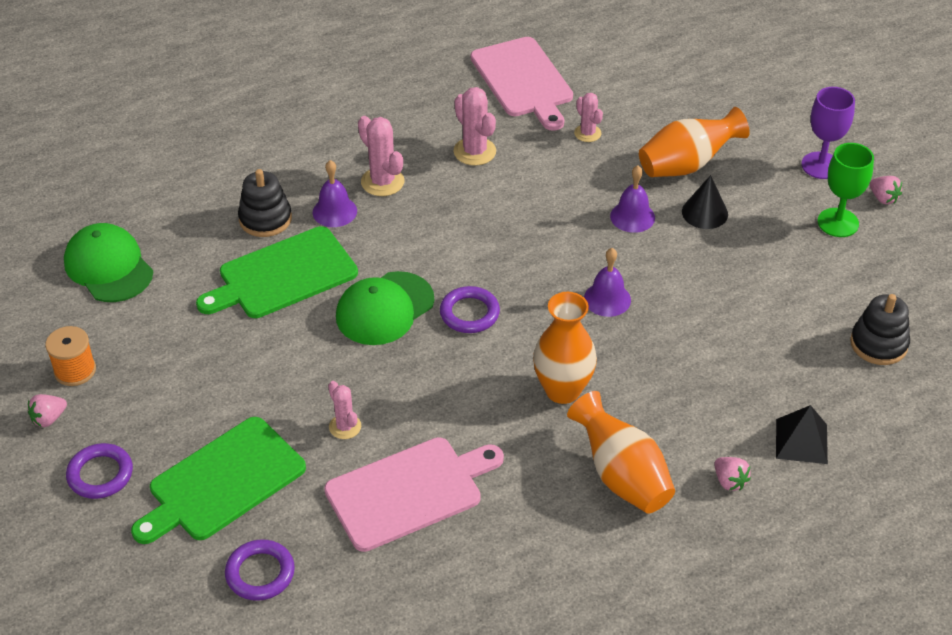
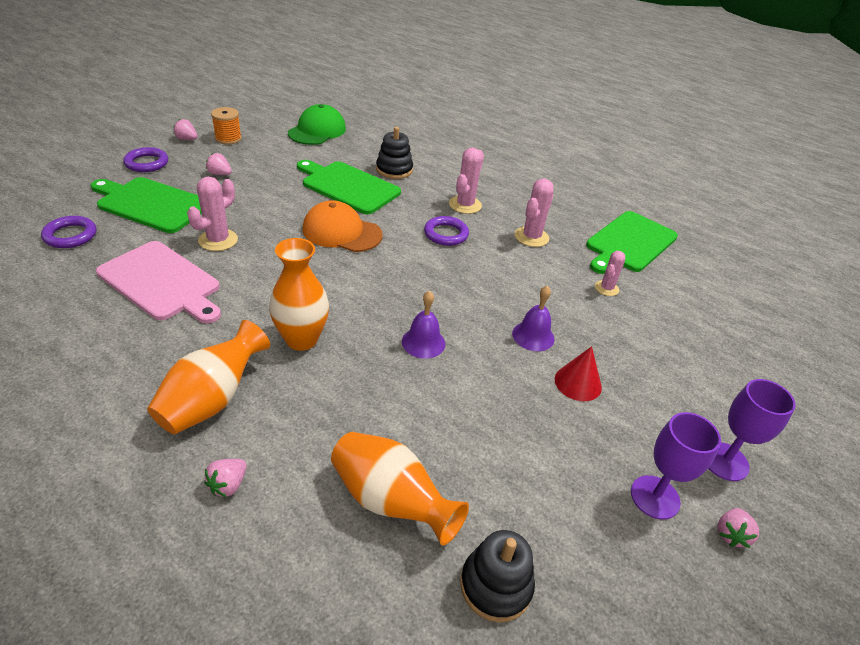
camera: 60 degrees right, 5 degrees down
(178, 398) = (220, 174): none -> pink strawberry
(334, 211) = (421, 193): purple bell -> none
(345, 427) = (218, 240): pink cactus -> pink cactus, size x1.56
(384, 309) = (342, 232): green cap -> orange cap
(469, 313) = (360, 271): purple ring -> purple ring (446, 234)
(523, 80) = (629, 243): pink cutting board -> green cutting board
(687, 165) = (627, 357): orange vase -> orange vase (390, 501)
(704, 212) = (578, 383): black cone -> red cone
(801, 441) = (307, 538): black pyramid -> none
(838, 223) = (655, 497): green goblet -> purple goblet

